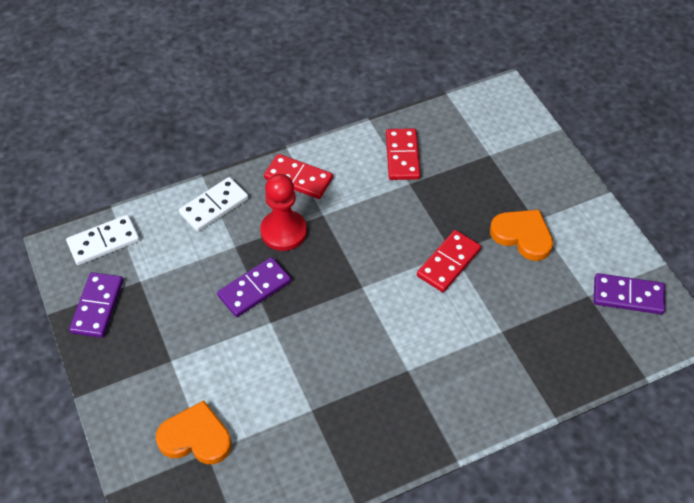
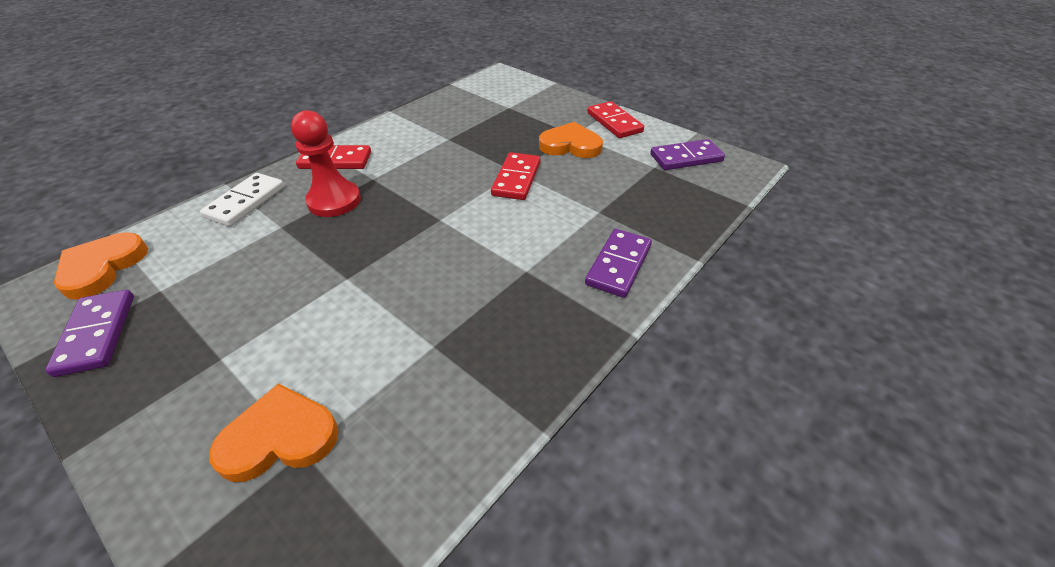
camera: 25 degrees left, 10 degrees down
(104, 242) = (102, 267): white domino -> orange heart
(254, 289) = (316, 255): purple domino -> purple domino (618, 265)
(402, 156) = (432, 124): red domino -> red domino (614, 122)

